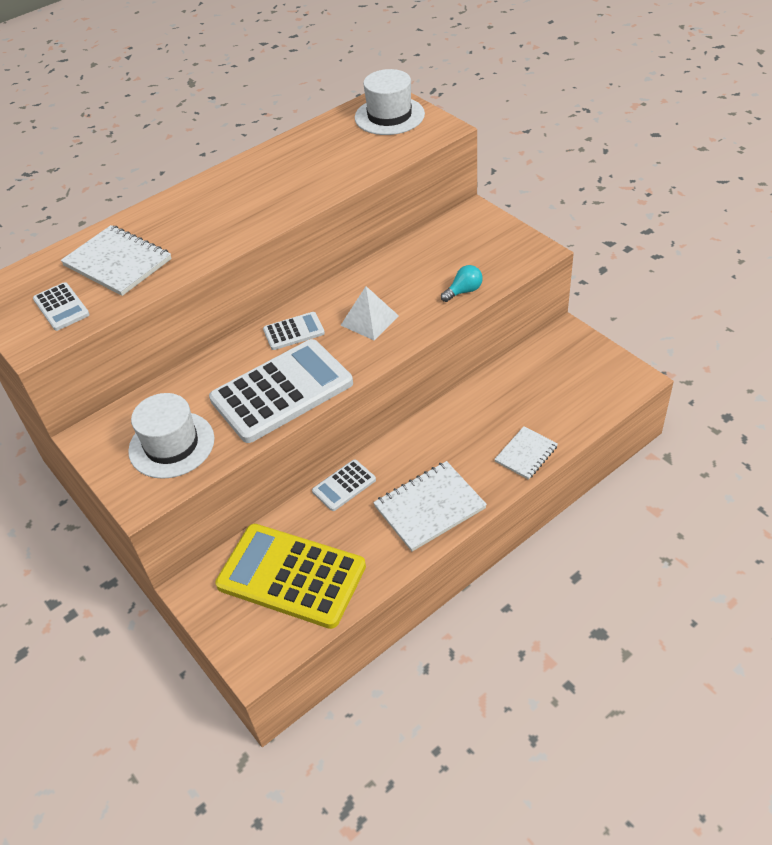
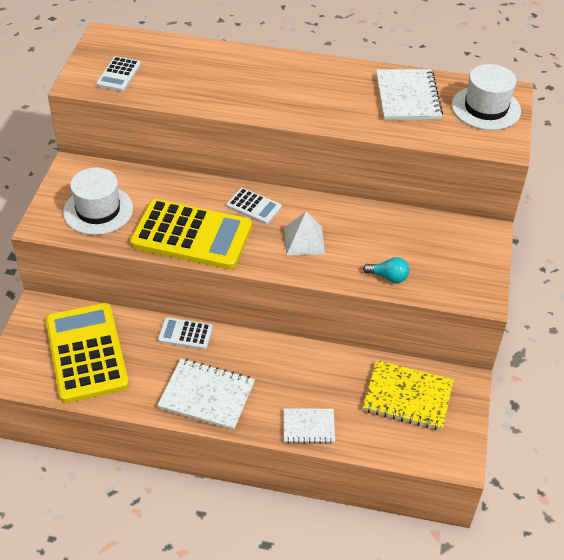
camera: 45 degrees right, 0 degrees up
(117, 262) = (182, 72): white notebook -> white notebook (407, 97)
(282, 391) = (191, 235): white calculator -> yellow calculator
(550, 374) = (407, 397): none -> yellow notebook

